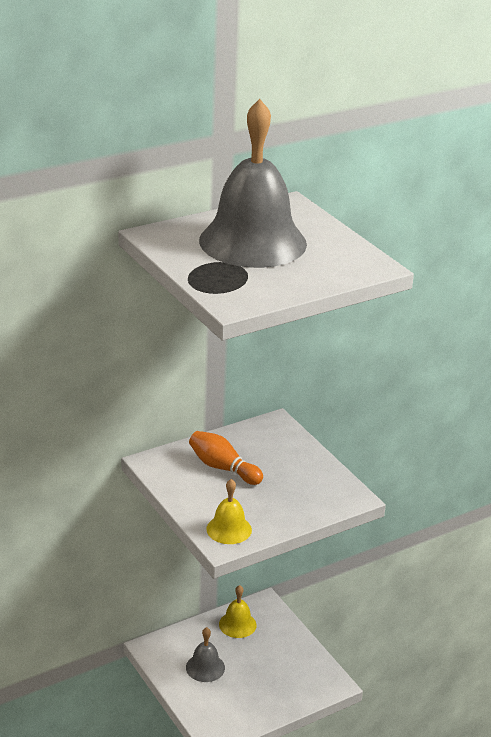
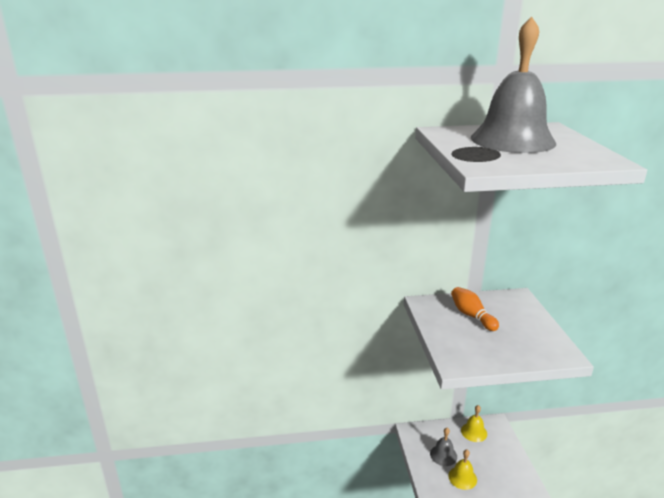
camera: 25 degrees right, 5 degrees down
(229, 529) = (462, 356): yellow bell -> yellow bell (462, 477)

